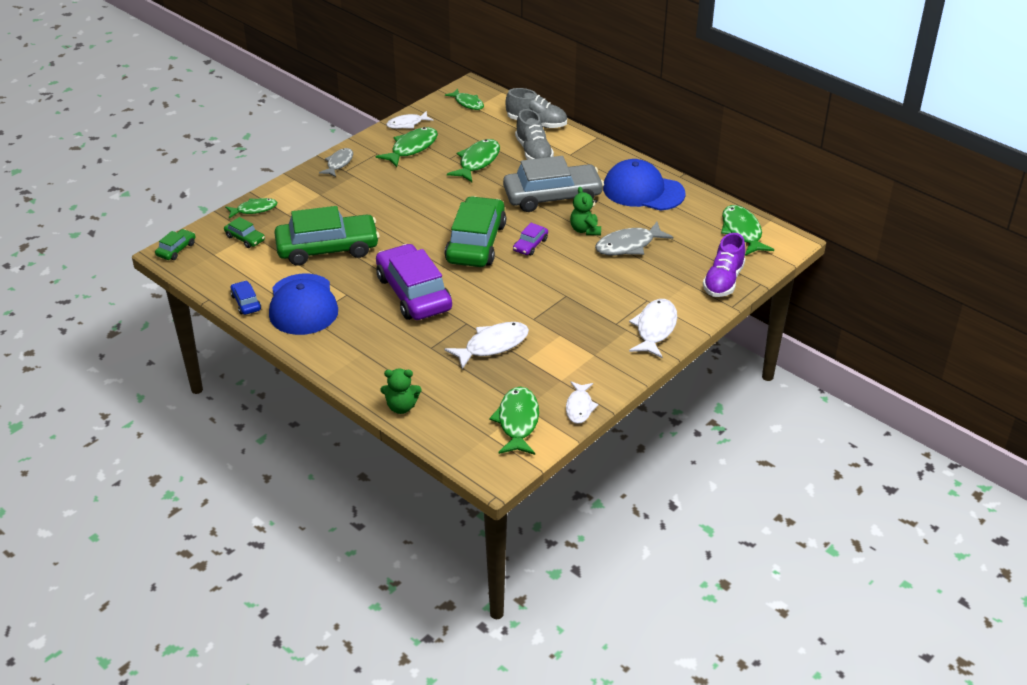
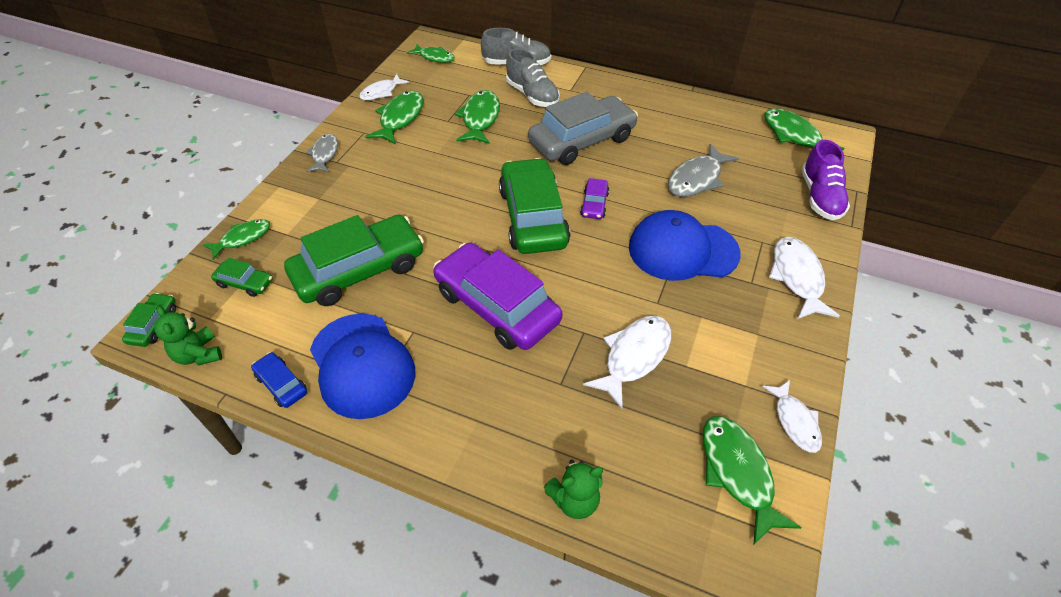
camera: 20 degrees left, 10 degrees up
(585, 230) = (640, 171): green teddy bear -> green teddy bear (198, 354)
(643, 191) = (668, 113): blue cap -> blue cap (682, 250)

